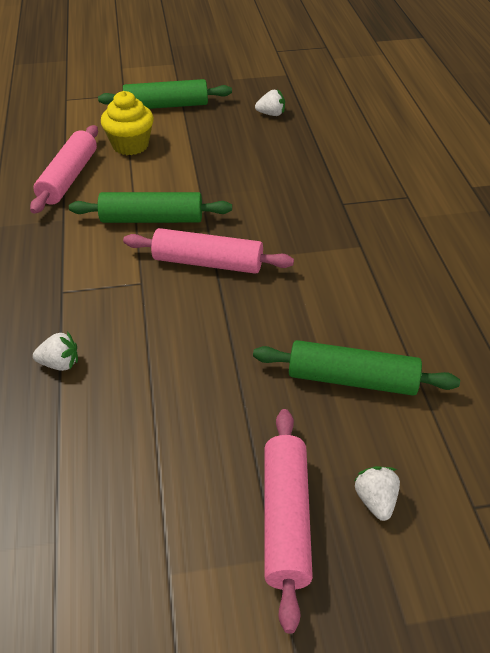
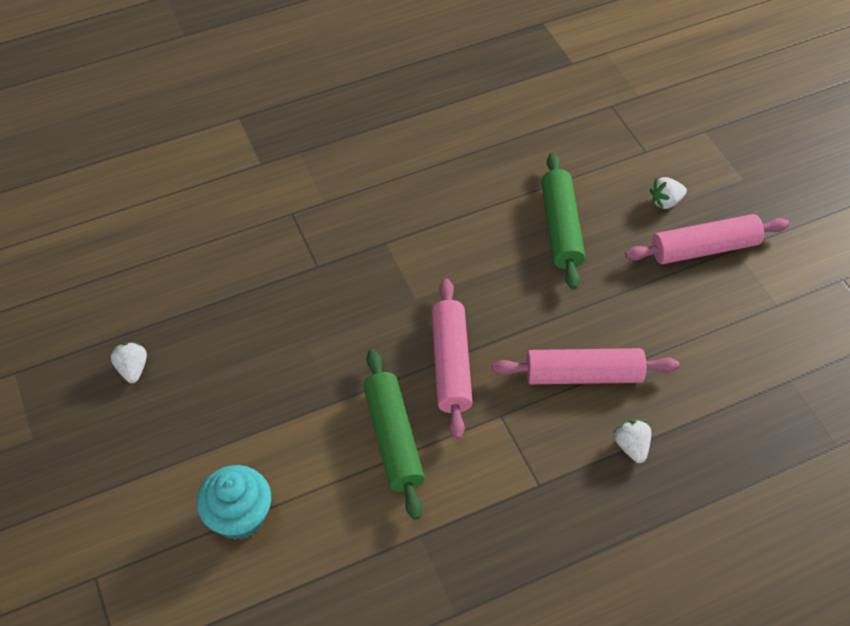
camera: 105 degrees left, 10 degrees up
(68, 178) = (332, 565): pink rolling pin -> pink rolling pin (583, 375)
(130, 145) = (239, 516): yellow cupcake -> turquoise cupcake
(166, 106) = (124, 504): green rolling pin -> none

